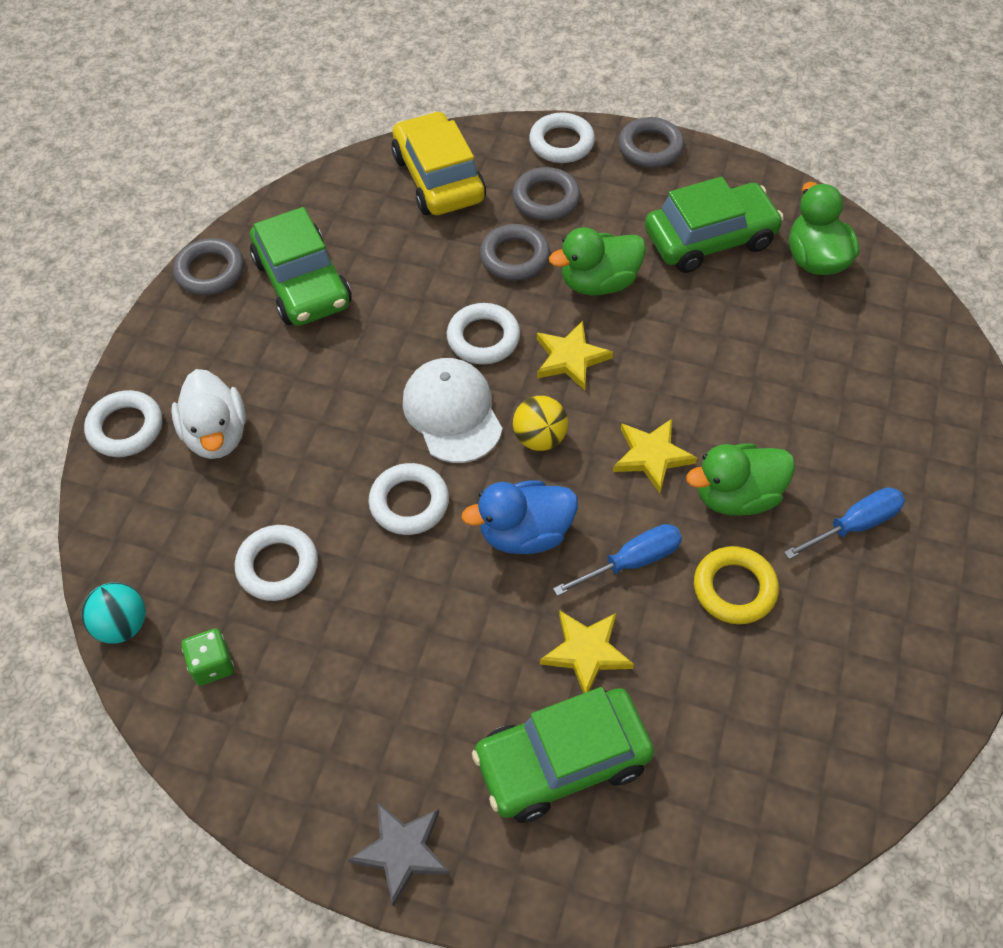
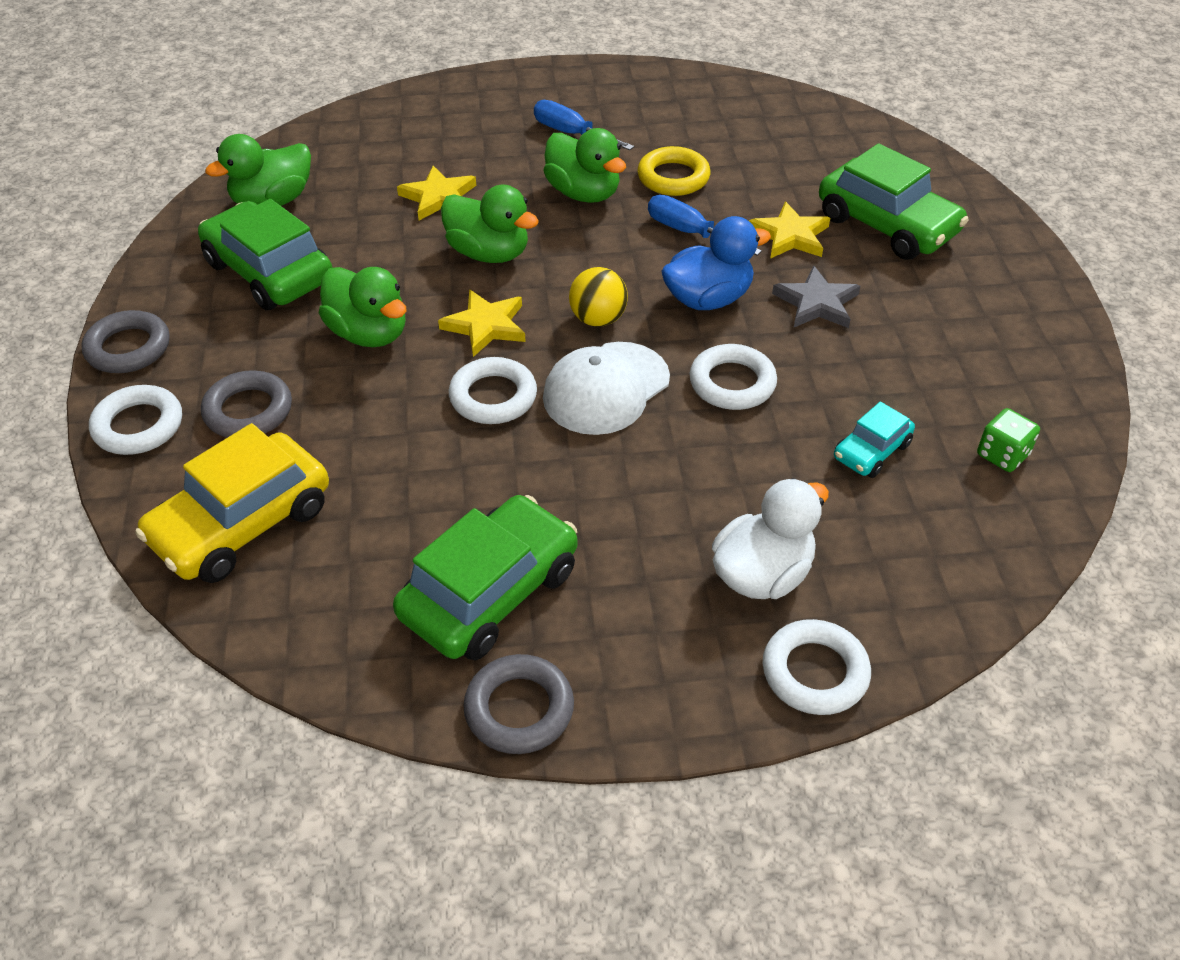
camera: 115 degrees left, 10 degrees down
(122, 625) = (1030, 544): turquoise ball -> none
(277, 566) = (871, 451): white ring -> turquoise car
(402, 851) = (1029, 282): grey star -> grey star (816, 303)
(514, 257) = (358, 409): grey ring -> none
(525, 533) = (708, 299): blue duck -> blue duck turned 75 degrees counterclockwise
(651, 456) = (573, 247): yellow star -> yellow star (439, 197)
(670, 390) = (489, 253): none -> green duck

